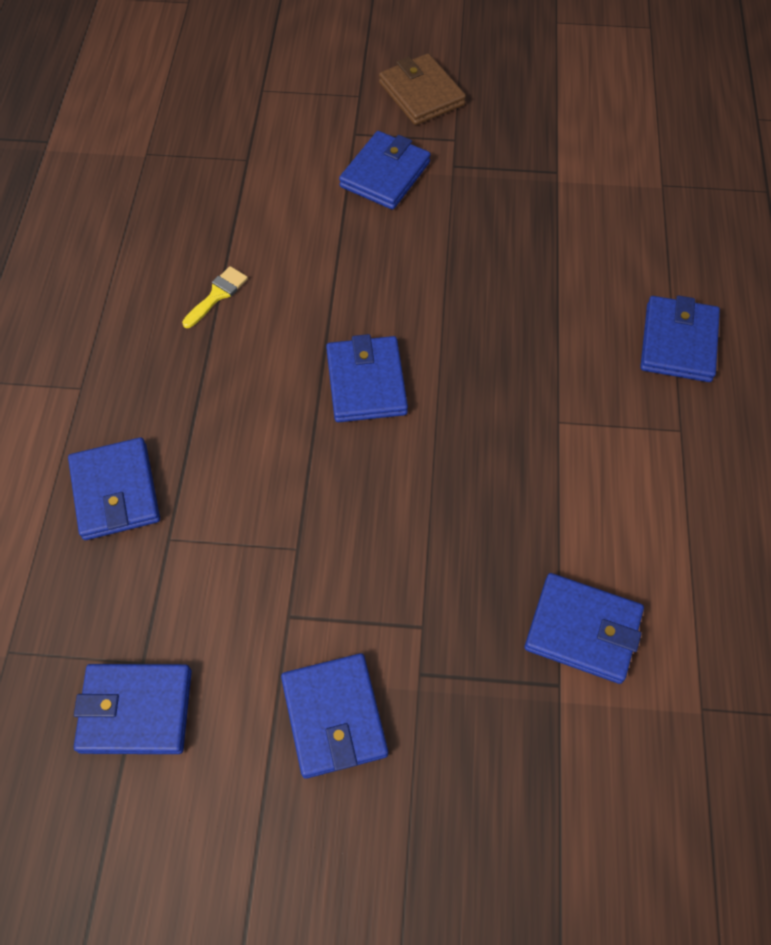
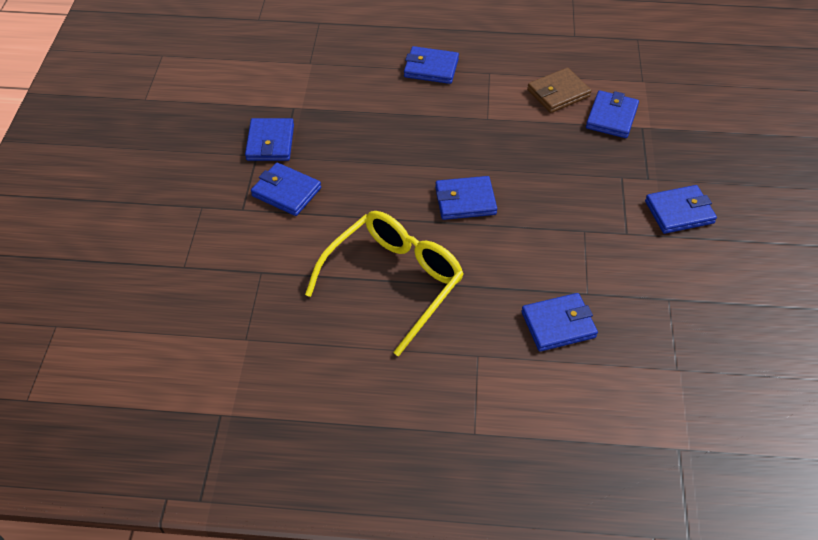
camera: 90 degrees left, 10 degrees down
(136, 710) = (697, 299): blue wallet -> blue wallet (270, 142)
(217, 295) = (394, 281): yellow brush -> yellow glasses
(421, 94) = (207, 172): brown wallet -> brown wallet (558, 93)

